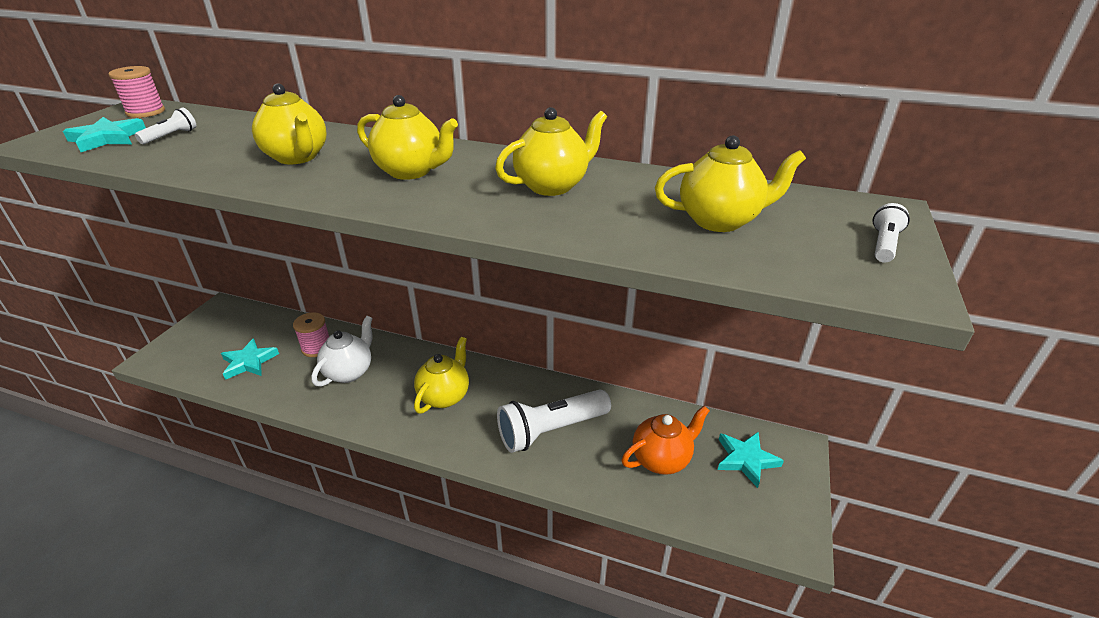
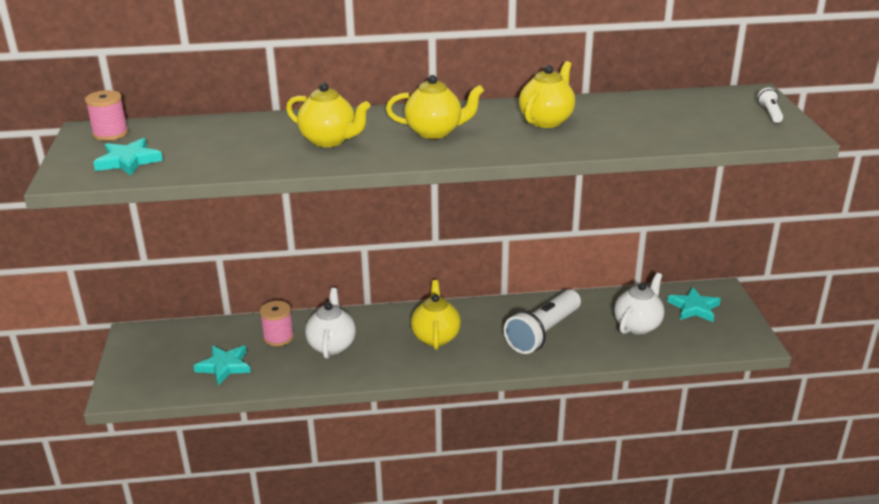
camera: 25 degrees left, 5 degrees down
(171, 136) = (184, 147): white flashlight -> none
(661, 459) = (638, 325): orange teapot -> white teapot
(720, 220) = (672, 119): yellow teapot -> none

